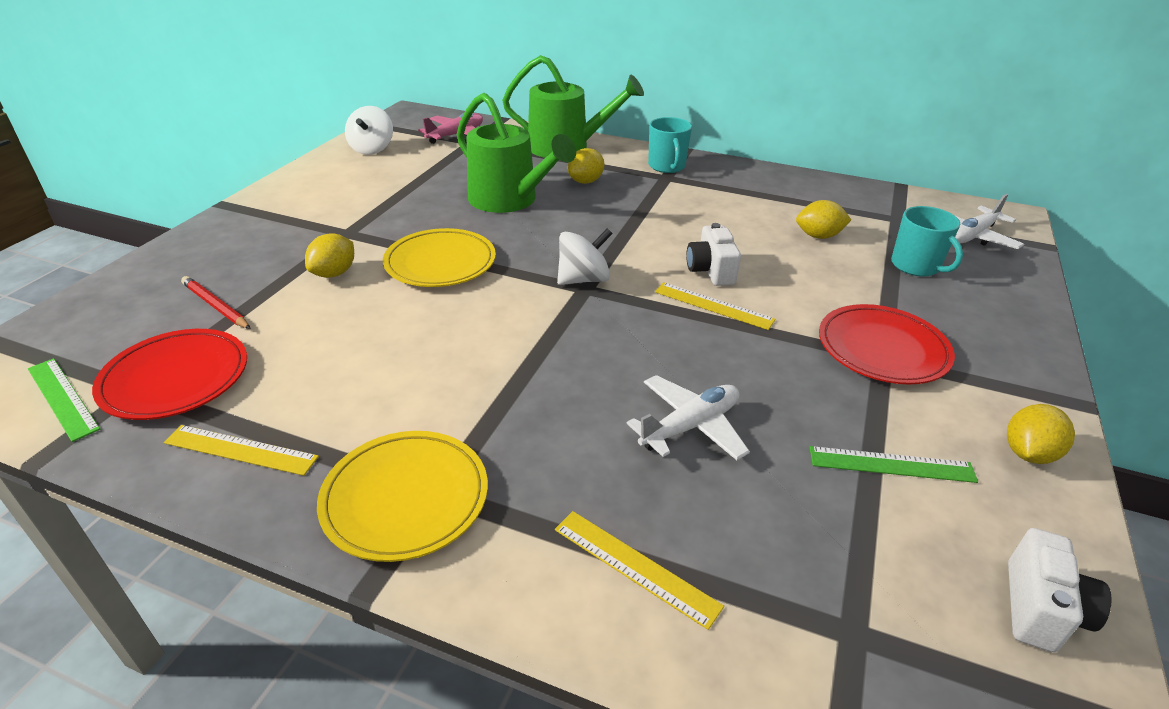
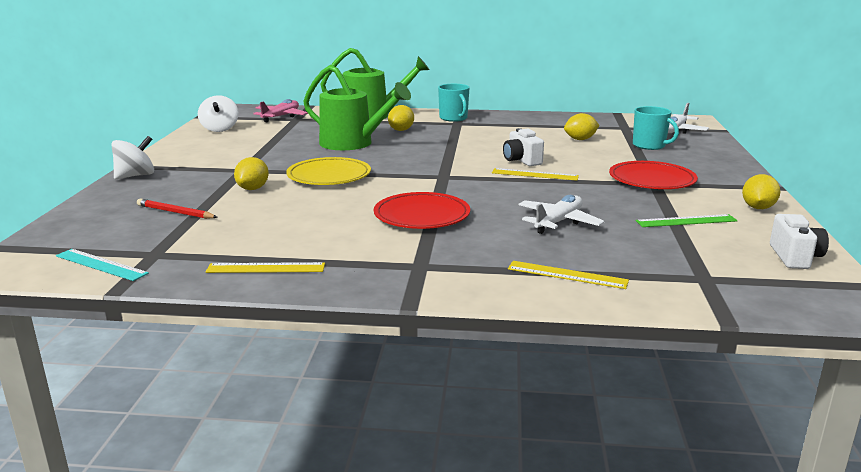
camera: 15 degrees left, 15 degrees down
(62, 398) = (101, 264): green ruler -> turquoise ruler
(175, 379) = (181, 246): red plate -> red plate (422, 216)
(405, 498) = (401, 271): yellow plate -> none
(583, 279) = (439, 173): white spinning top -> white spinning top (135, 176)

